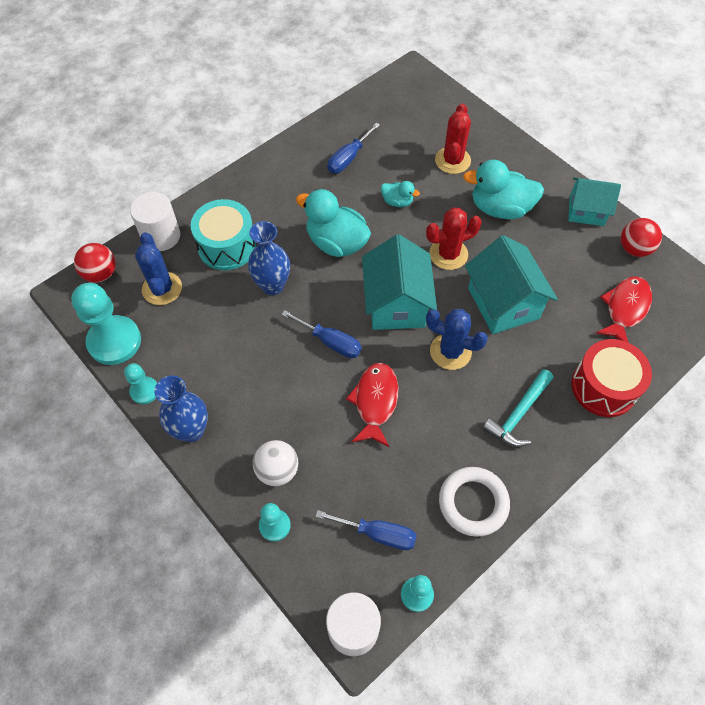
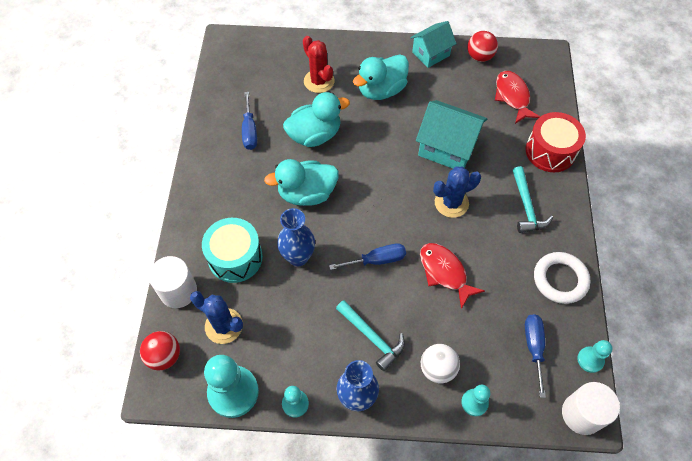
camera: 45 degrees left, 0 degrees up
(256, 397) = (372, 337): none -> turquoise hammer
(378, 534) = (533, 347): blue screwdriver -> blue screwdriver turned 60 degrees counterclockwise
(396, 303) = (388, 201): turquoise house -> none
(397, 202) = (315, 135): turquoise duck -> turquoise duck, size x1.97
(448, 254) = (383, 144): red cactus -> none

